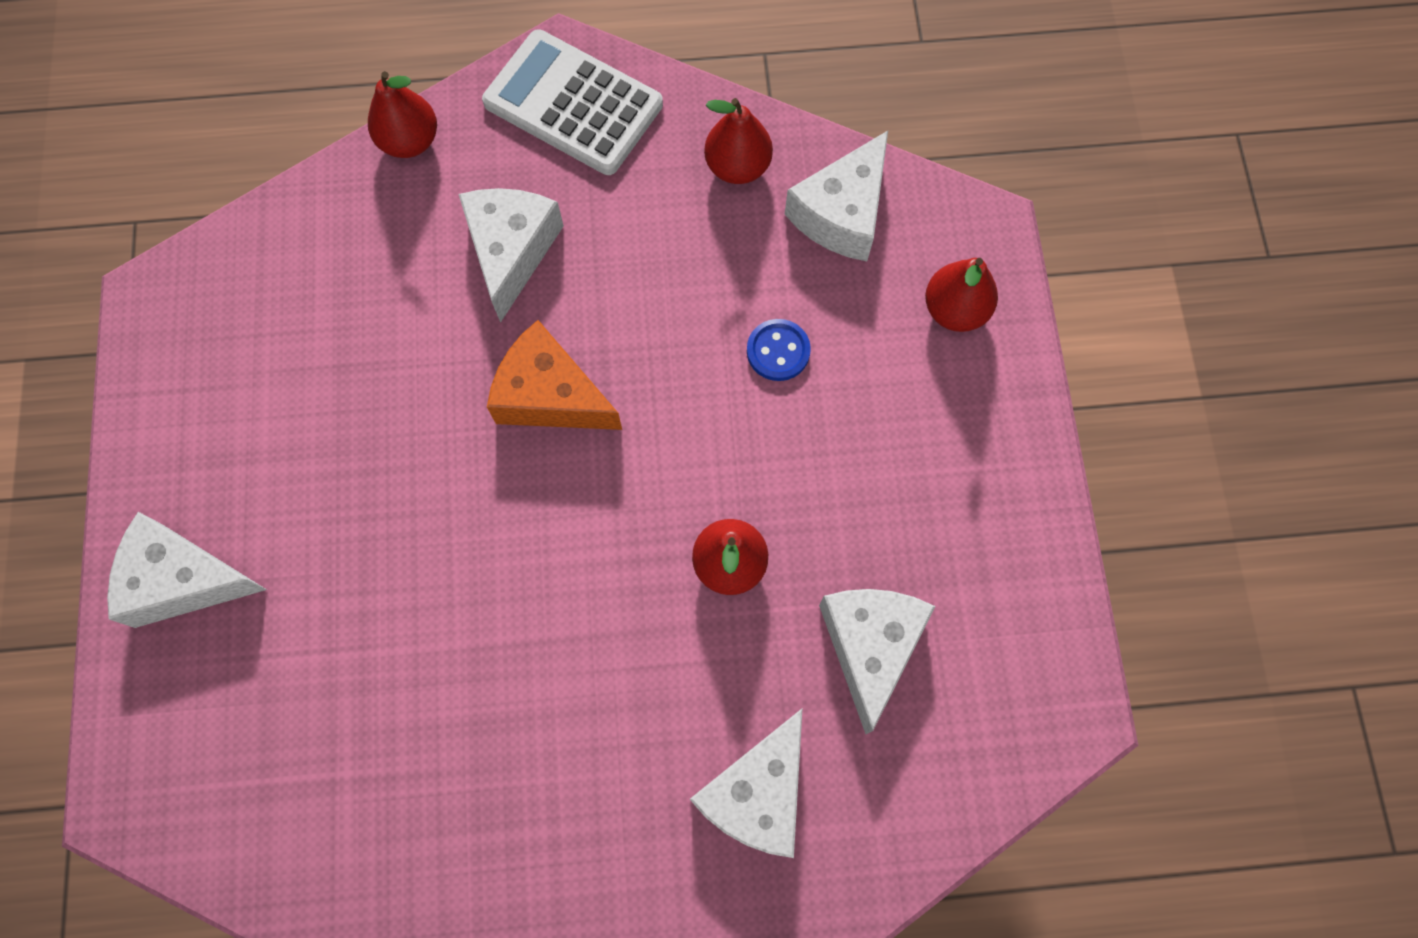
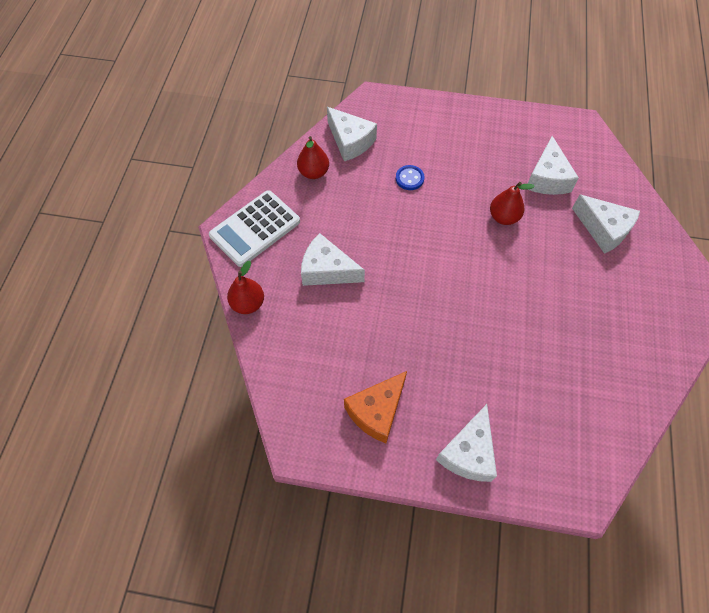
camera: 75 degrees left, 10 degrees down
(550, 395) = (408, 268): orange cheese -> orange cheese (377, 411)
(870, 646) = (547, 178): white cheese -> white cheese turned 105 degrees counterclockwise
(955, 310) = (407, 116): red pear -> none

